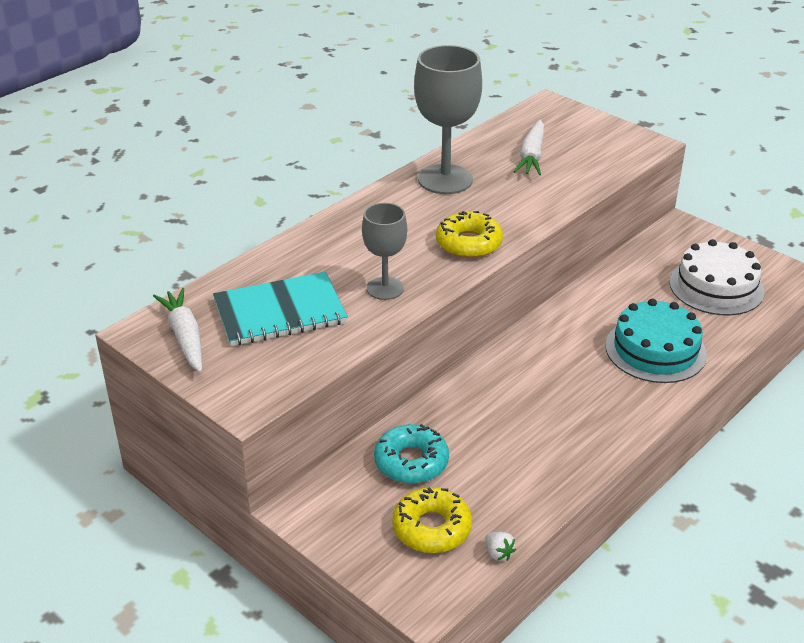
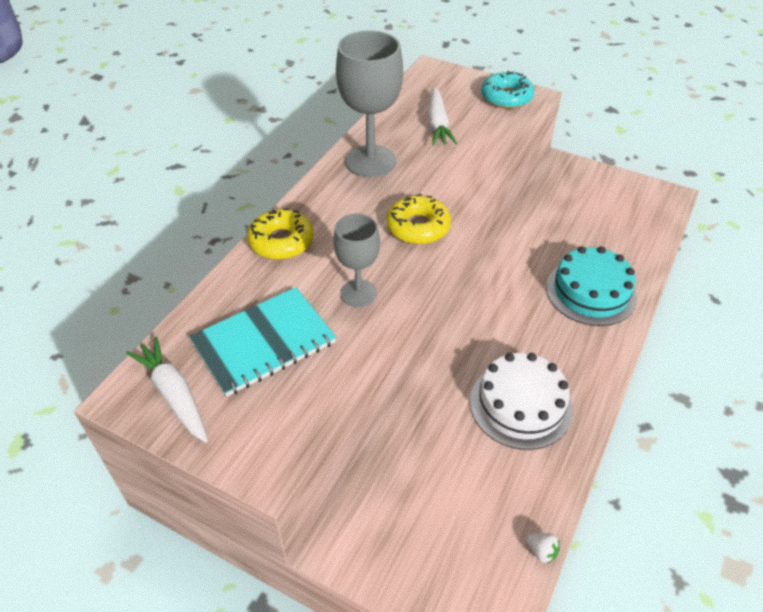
camera: 15 degrees left, 10 degrees up
(411, 462) = (423, 463): turquoise donut -> turquoise donut (506, 97)
(432, 528) = (469, 537): yellow donut -> yellow donut (281, 241)
(716, 287) = (614, 218): white cake -> white cake (520, 405)

